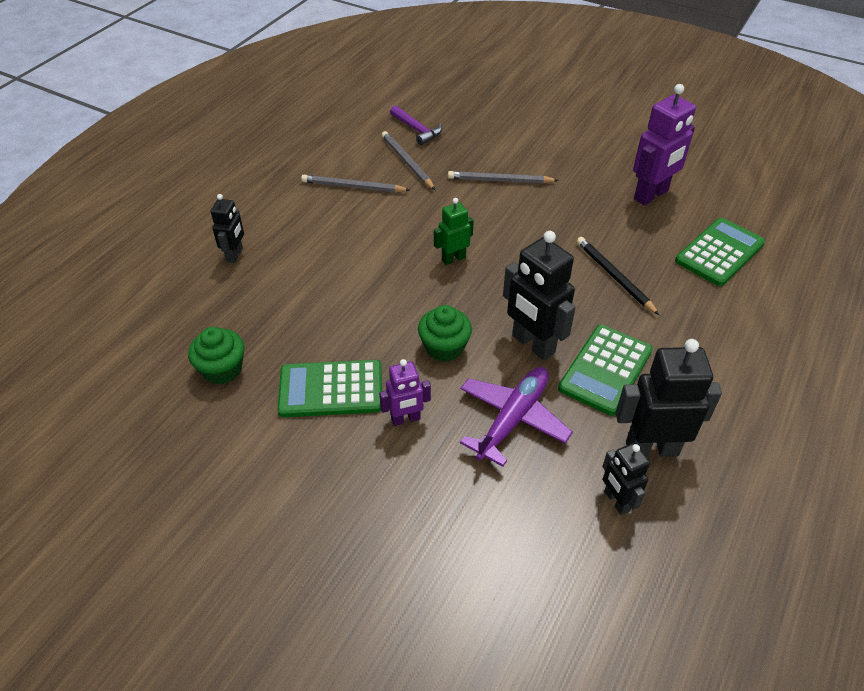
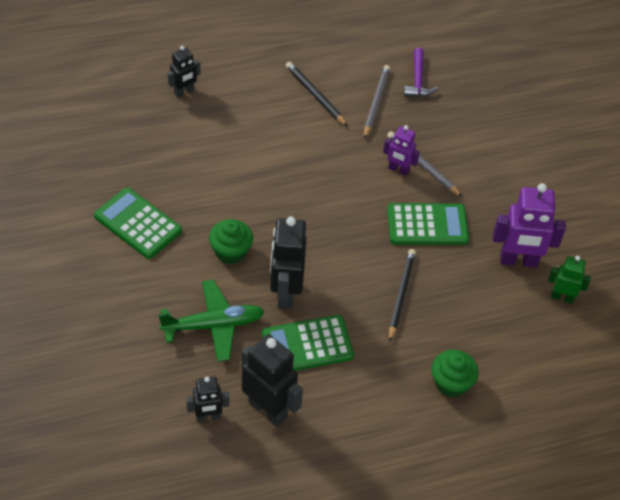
camera: 40 degrees right, 5 degrees up
(222, 369) = (96, 163): green cupcake -> green cupcake (451, 383)
(353, 187) = (315, 95): grey pencil -> black pencil
(406, 419) = (156, 275): purple robot -> purple robot (398, 170)
(453, 259) = (312, 198): green robot -> green robot (562, 297)
(512, 419) = (213, 325): purple plane -> green plane
(616, 501) = (208, 416): black robot -> black robot turned 120 degrees counterclockwise
(719, 252) = (502, 339): green calculator -> green calculator (427, 225)

